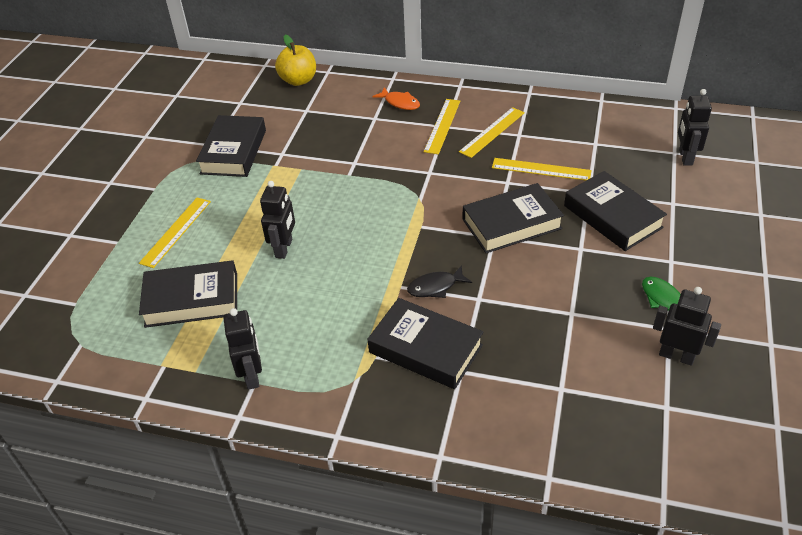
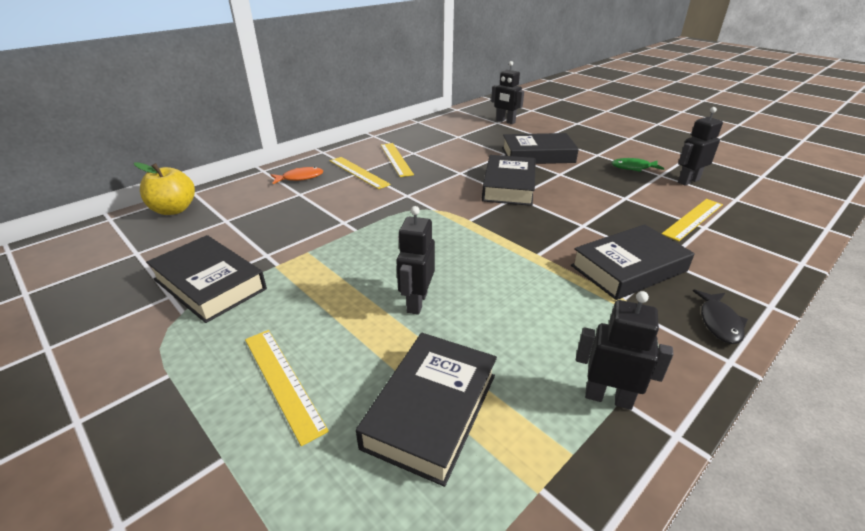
camera: 60 degrees left, 10 degrees down
(284, 248) = (416, 302): black robot -> black robot turned 120 degrees counterclockwise
(435, 287) = (553, 238): black fish -> black fish (719, 322)
(541, 169) = (461, 158): yellow ruler -> yellow ruler (693, 219)

